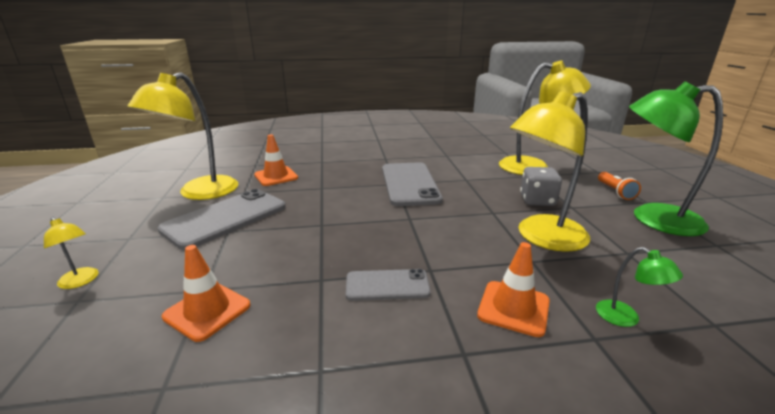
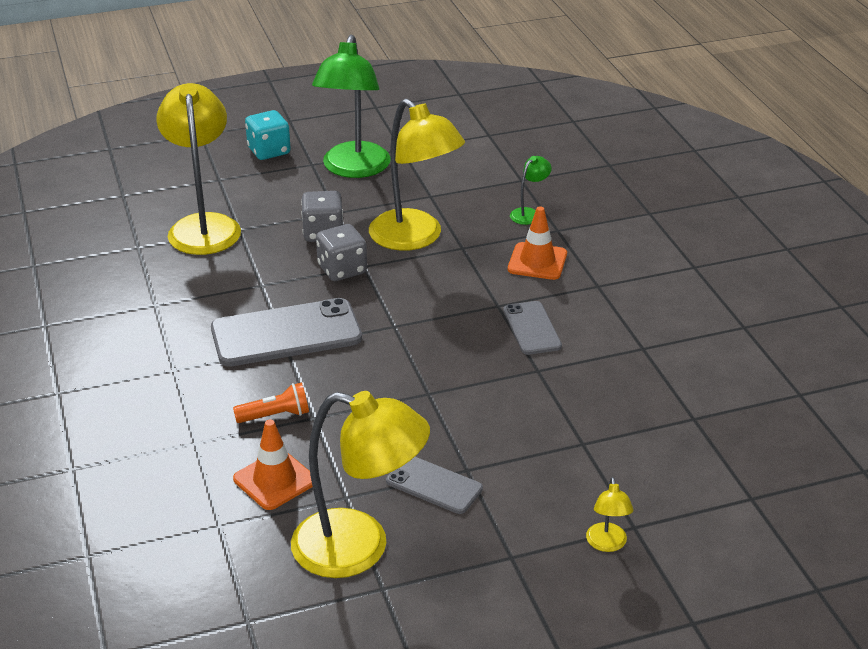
camera: 100 degrees left, 10 degrees up
(81, 281) = (607, 544): yellow lamp -> yellow lamp turned 150 degrees clockwise
(207, 311) = (610, 428): orange traffic cone -> none
(225, 218) = (434, 485): grey phone -> grey phone, size x0.56
(486, 204) = (342, 270): none -> grey dice
(615, 192) = (287, 178): orange flashlight -> orange flashlight (275, 415)
(654, 187) = (269, 151): none -> turquoise dice

